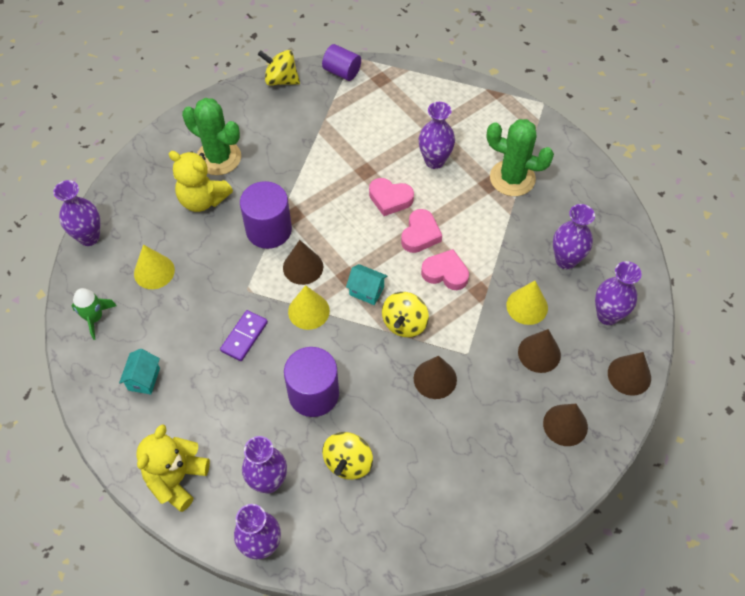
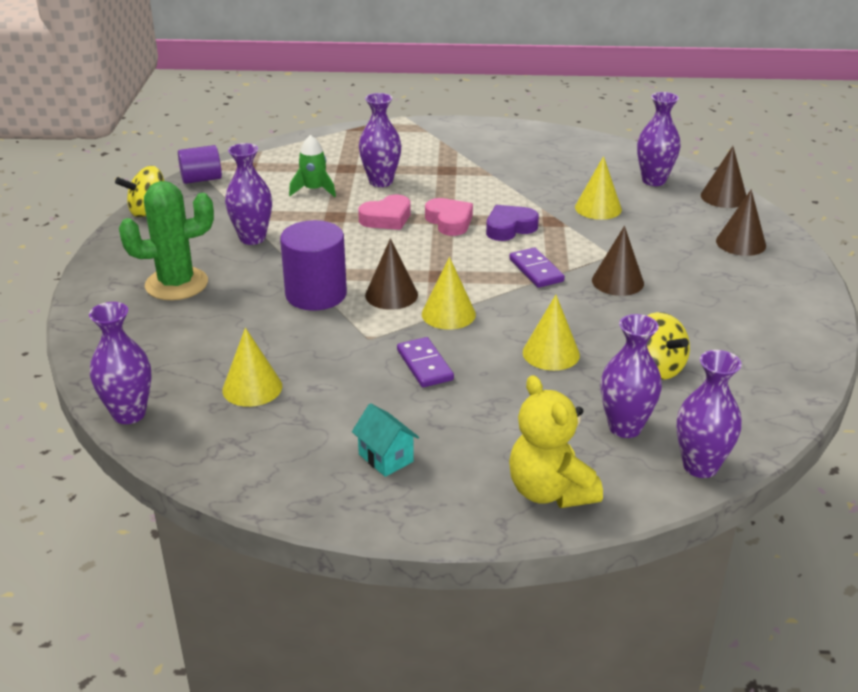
camera: 50 degrees left, 25 degrees down
(94, 318) = (248, 459): green rocket -> green rocket (314, 190)
(203, 199) = (212, 316): yellow teddy bear -> none
(313, 394) = (551, 353): purple cylinder -> yellow cone
(366, 291) = (471, 273): turquoise house -> none
(404, 323) = (536, 270): yellow spinning top -> purple domino
(445, 273) = (509, 228): pink heart -> purple heart
(512, 178) = (457, 159): green cactus -> none
(539, 353) = (653, 223): brown cone -> none
(566, 260) = (575, 173): purple vase -> purple vase (252, 238)

